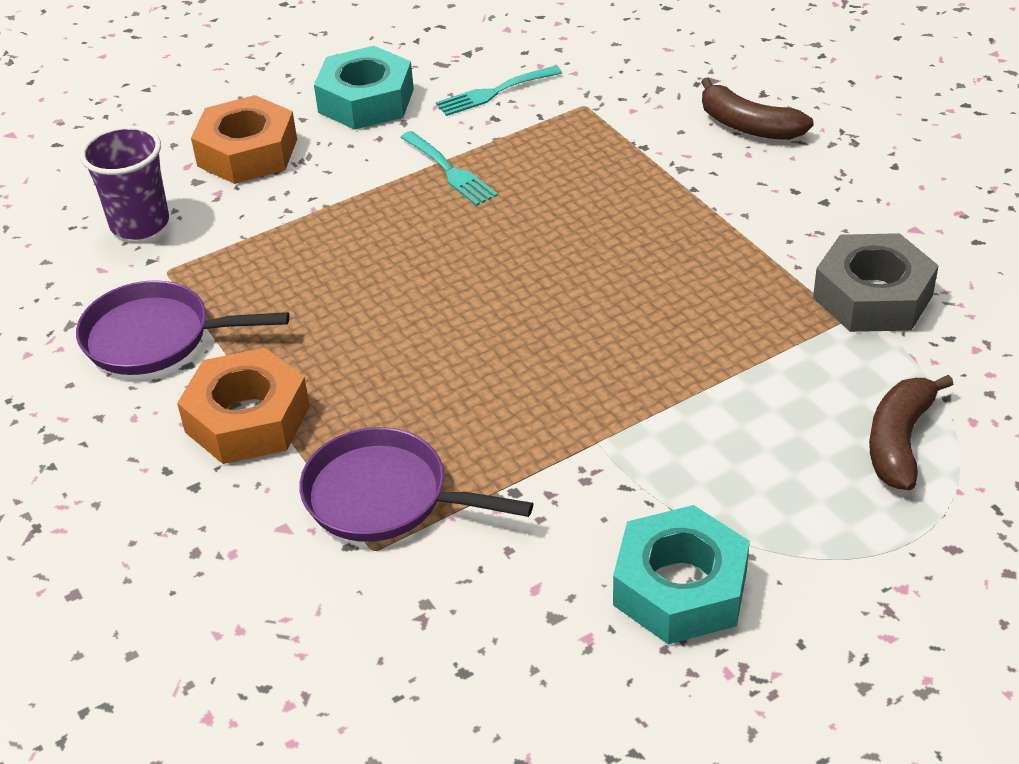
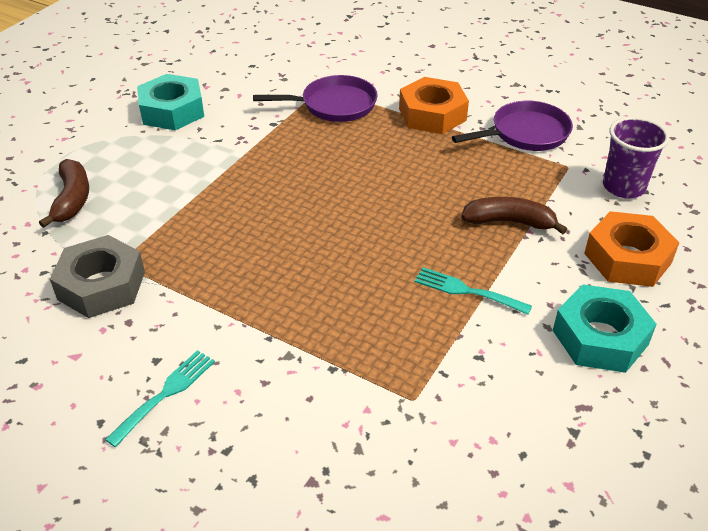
camera: 150 degrees right, 0 degrees up
(494, 92) = (504, 386): turquoise fork -> turquoise fork (165, 393)
(748, 126) = (250, 425): brown banana -> brown banana (509, 222)

